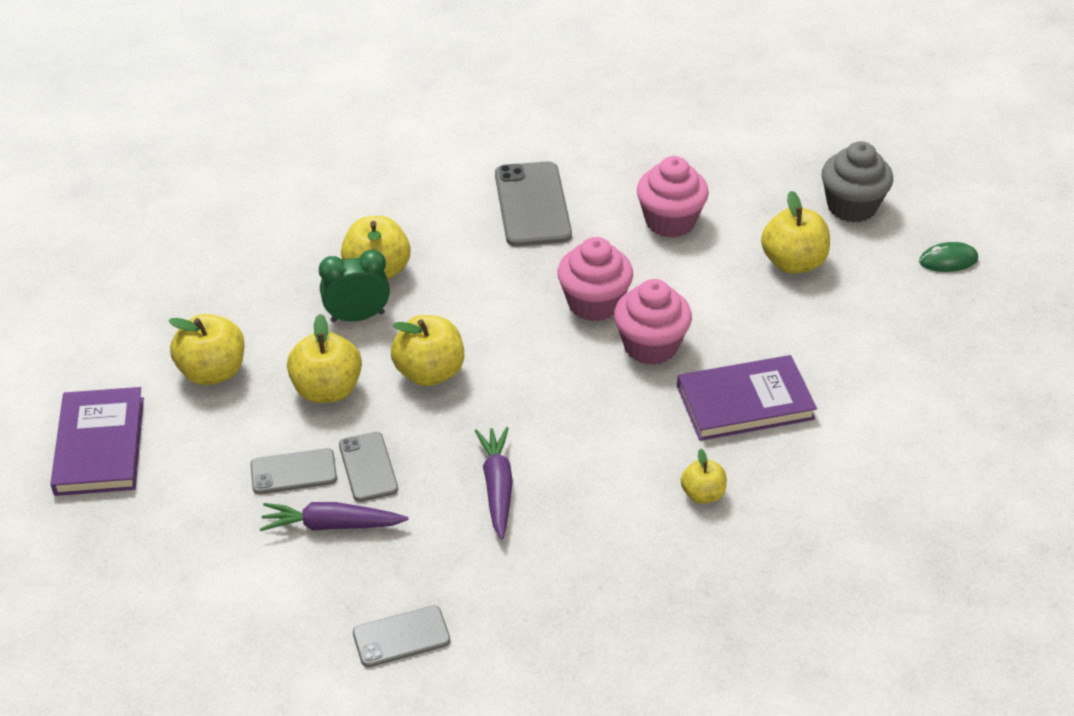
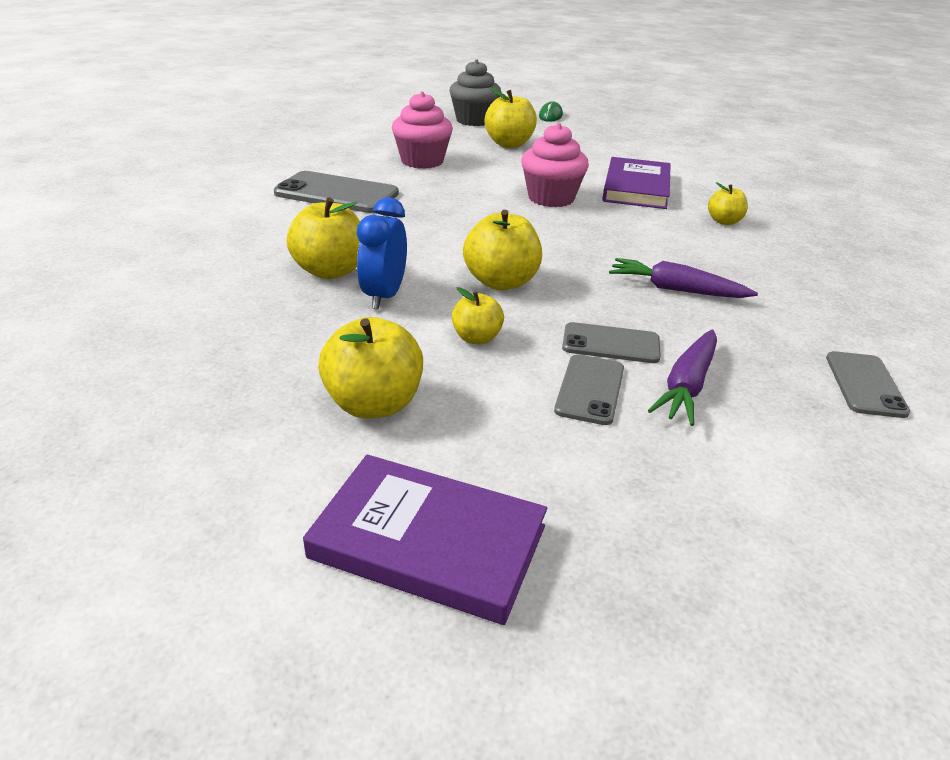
camera: 65 degrees left, 10 degrees down
(327, 390) = (476, 338): yellow apple -> yellow apple, size x0.59
(357, 317) = (384, 296): green clock -> blue clock
(594, 303) = (483, 203): pink cupcake -> none

